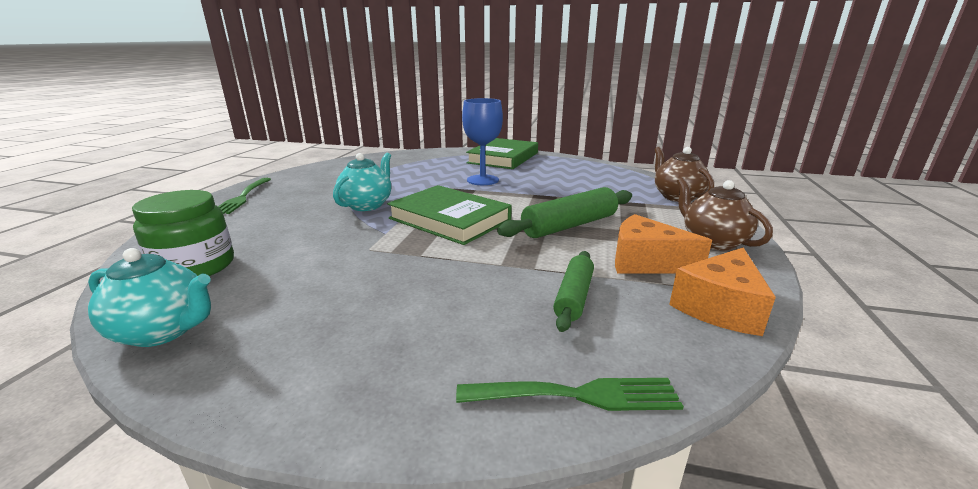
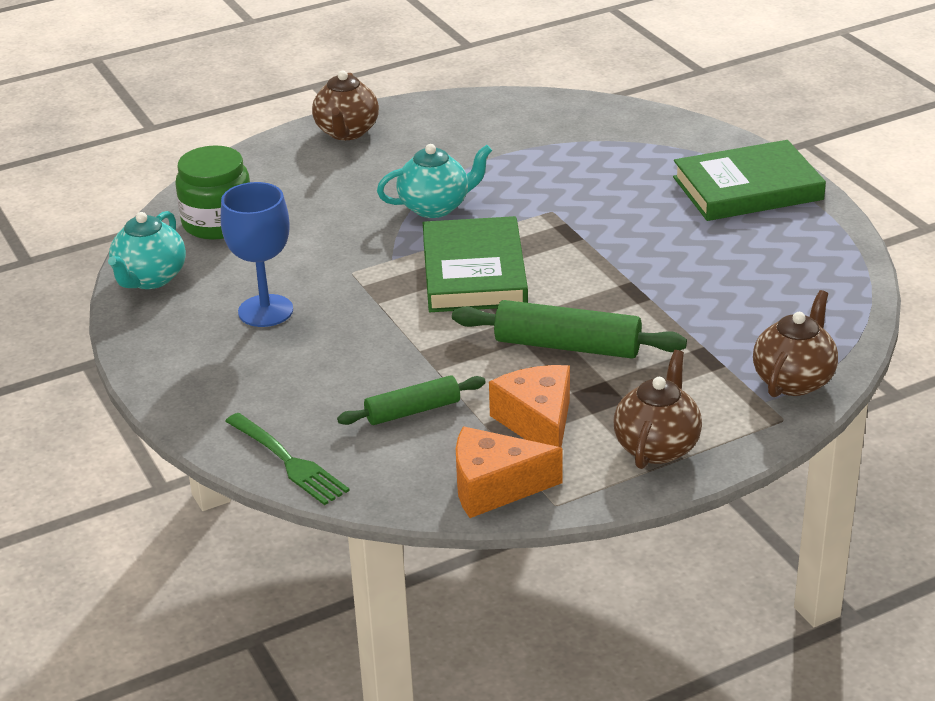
camera: 50 degrees right, 10 degrees up
(164, 331) = (150, 279): turquoise teapot -> turquoise teapot turned 45 degrees clockwise
(243, 197) = (347, 132): green fork -> brown teapot
(482, 180) = (625, 224): blue goblet -> blue goblet (265, 311)

